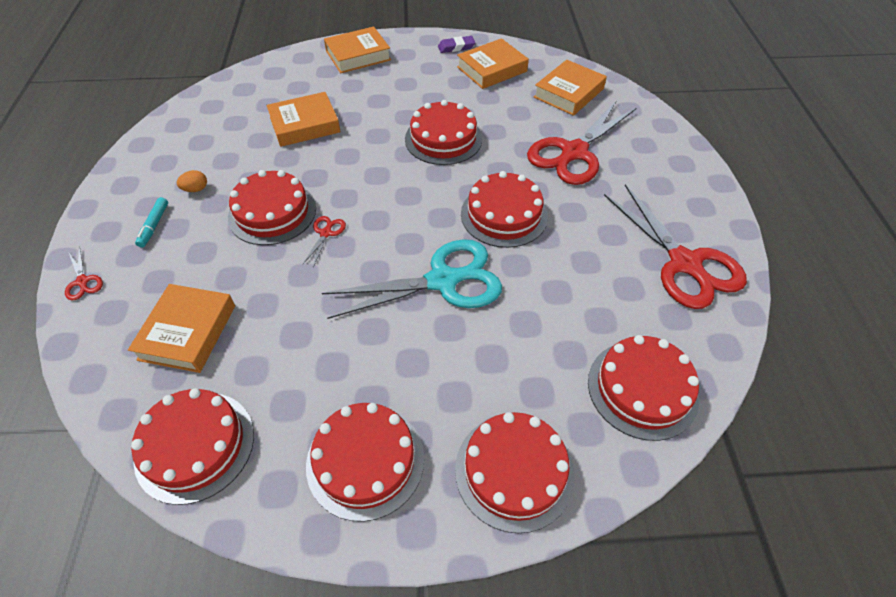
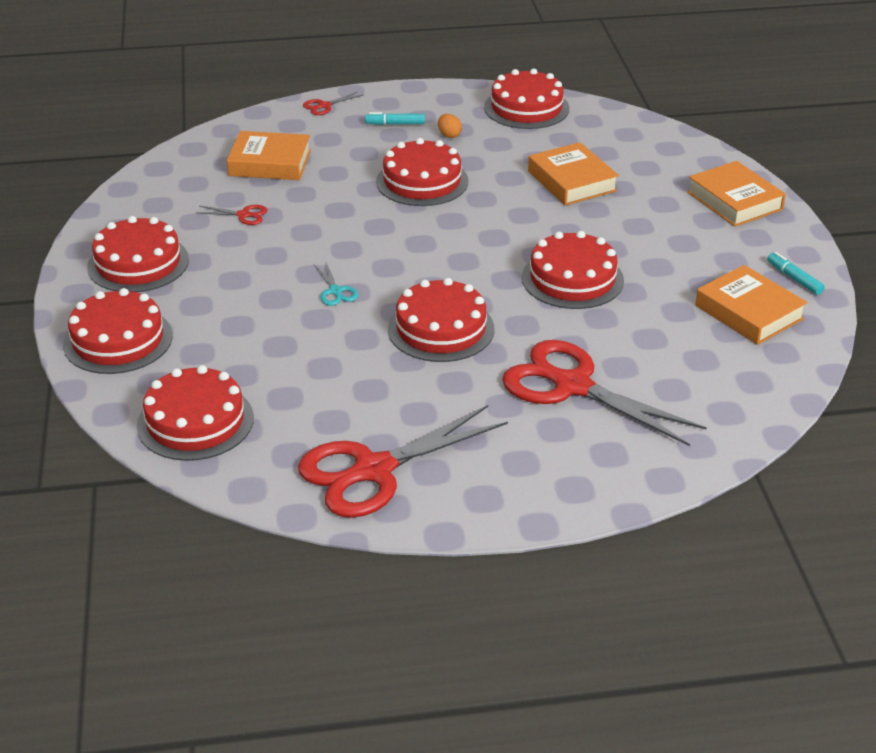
camera: 85 degrees right, 15 degrees down
(195, 446) = (161, 185): red cake -> red cake (526, 108)
(326, 233) = (396, 215): red scissors -> red scissors (244, 215)
(443, 280) = (336, 291): turquoise scissors -> turquoise scissors, size x0.41
(456, 47) = (794, 278): purple eraser -> turquoise marker
(568, 93) = (715, 384): orange book -> none

